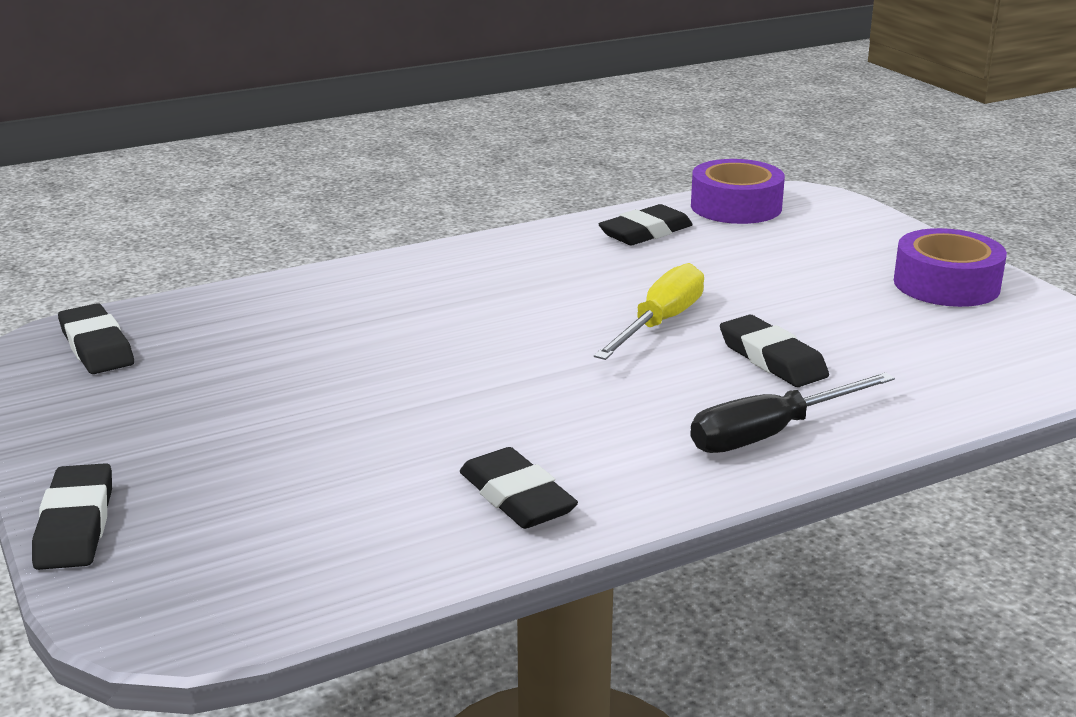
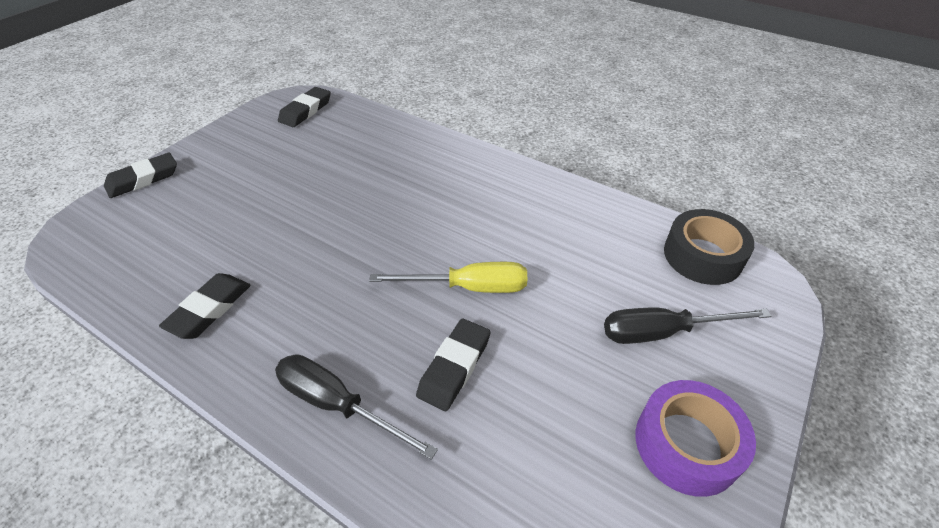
camera: 60 degrees right, 20 degrees up
(645, 232) = (606, 228): black eraser -> none
(736, 206) = (702, 256): purple tape -> black tape
(816, 253) = (663, 332): none -> black screwdriver

